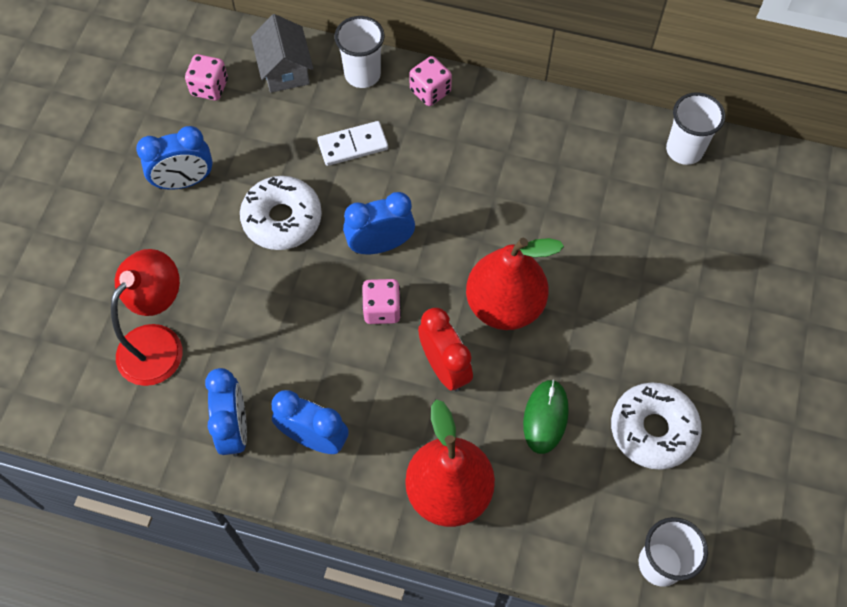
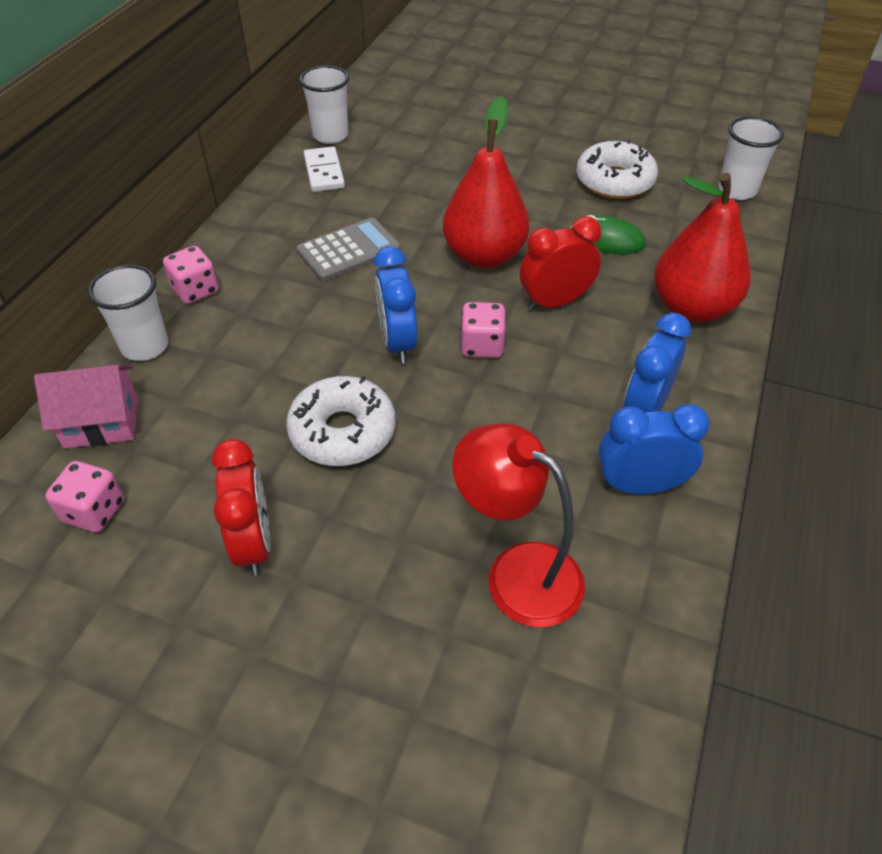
camera: 85 degrees left, 15 degrees down
(184, 182) = (254, 543): blue clock -> red clock
(285, 70) = (101, 423): grey house -> pink house
(353, 145) = (250, 360): white domino -> white domino (324, 172)
(497, 193) = (348, 250): none -> grey calculator

